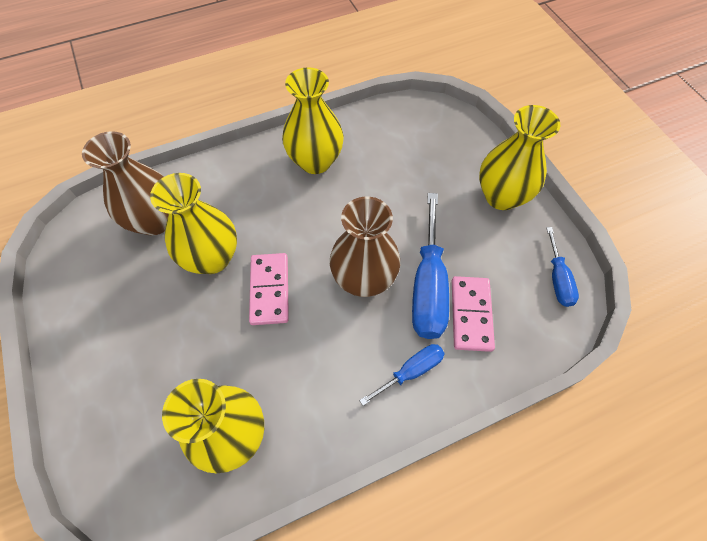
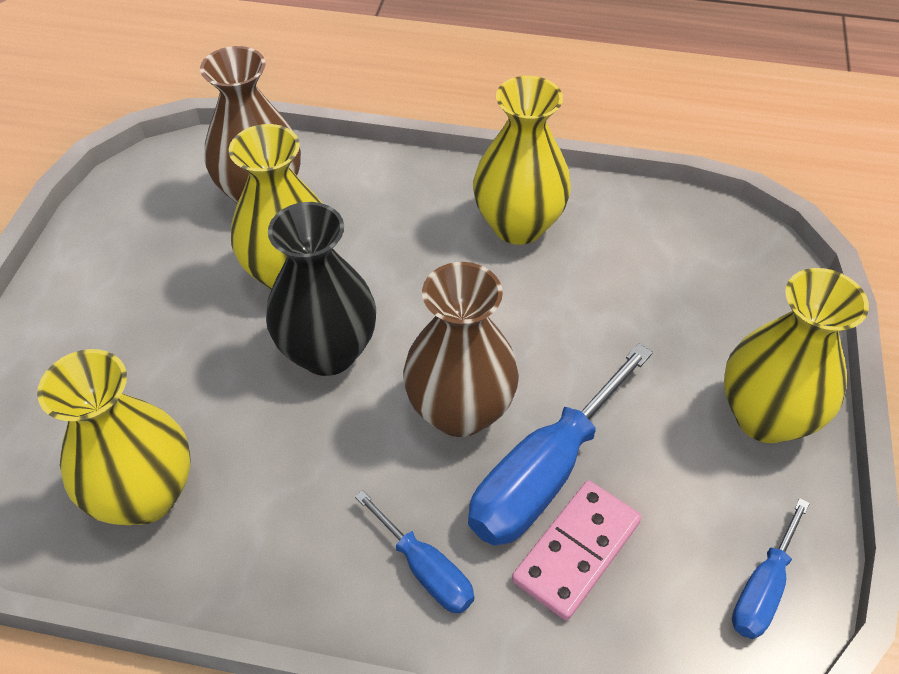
camera: 35 degrees right, 10 degrees down
(270, 290) = (328, 352): pink domino -> black vase
(411, 371) = (425, 569): blue screwdriver -> blue screwdriver turned 45 degrees clockwise

